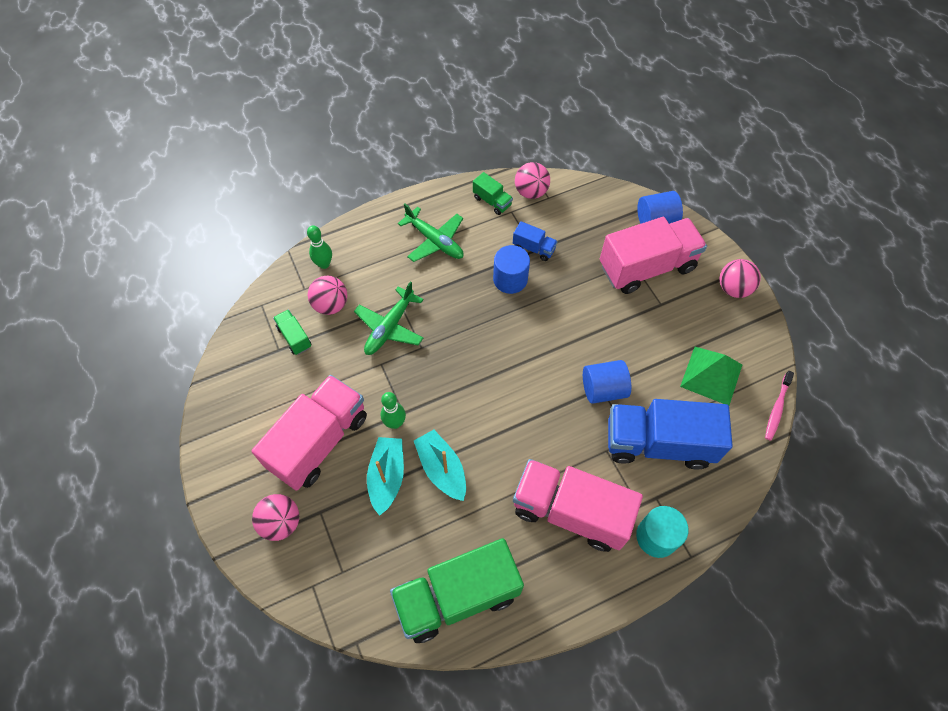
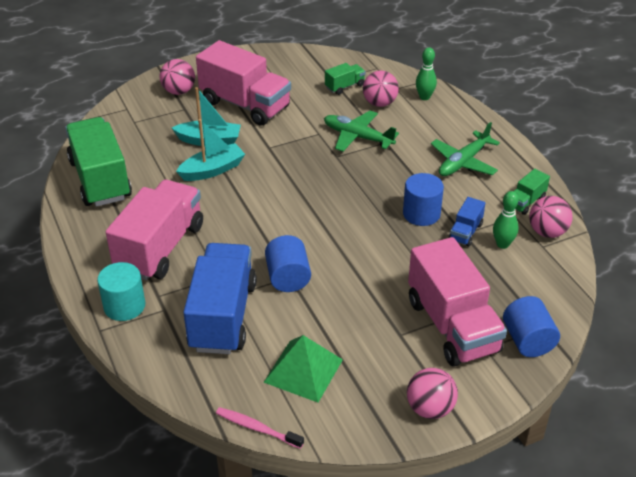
camera: 90 degrees right, 20 degrees down
(395, 423) = (259, 143): green bowling pin -> green bowling pin (502, 244)

